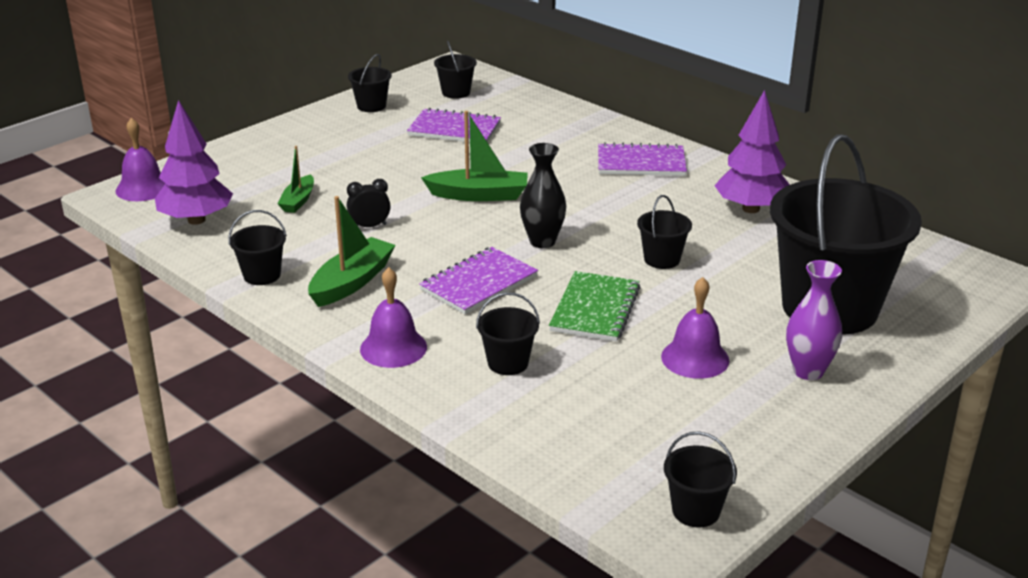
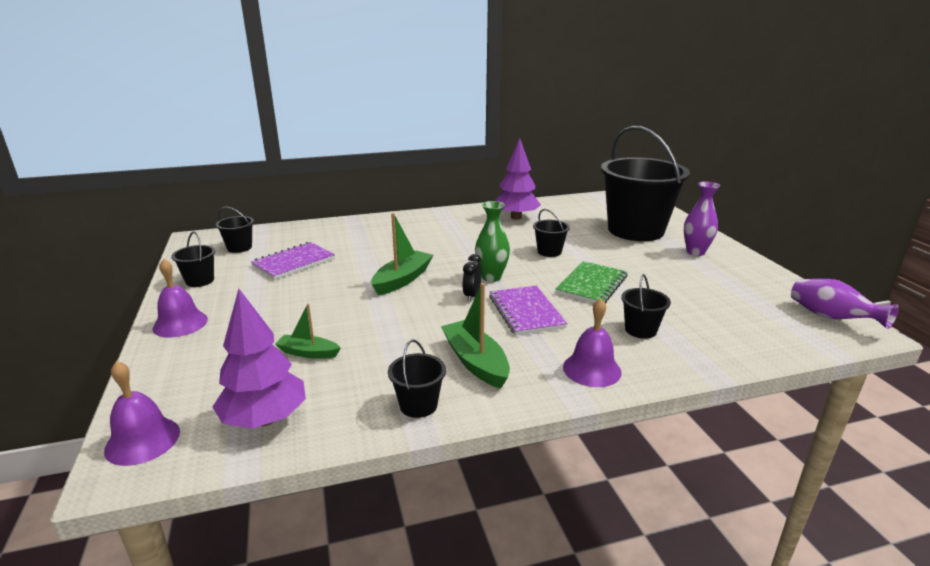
camera: 60 degrees left, 5 degrees down
(298, 201) = (308, 353): green boat -> green boat turned 150 degrees clockwise
(370, 226) = (395, 331): black clock -> black clock (472, 296)
(542, 241) = (491, 277): black vase -> green vase
(595, 309) = (591, 285): green notebook -> green notebook turned 75 degrees clockwise
(641, 163) = (428, 226): purple notebook -> none
(695, 358) = (667, 274): purple bell -> purple bell (180, 323)
(696, 511) = (831, 318): black bucket -> purple vase

